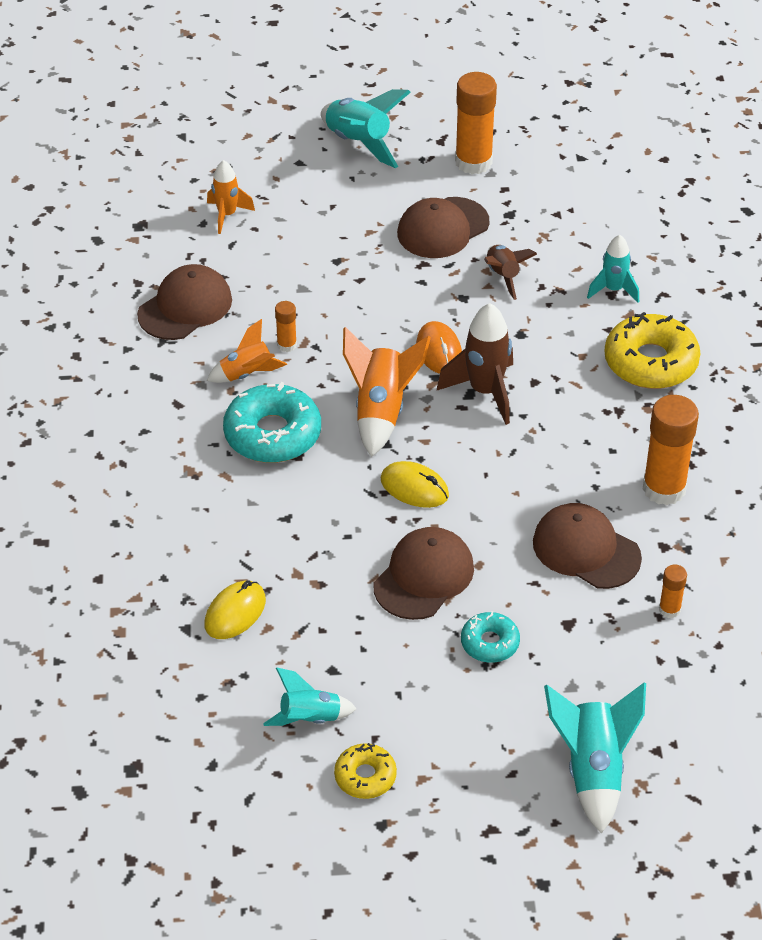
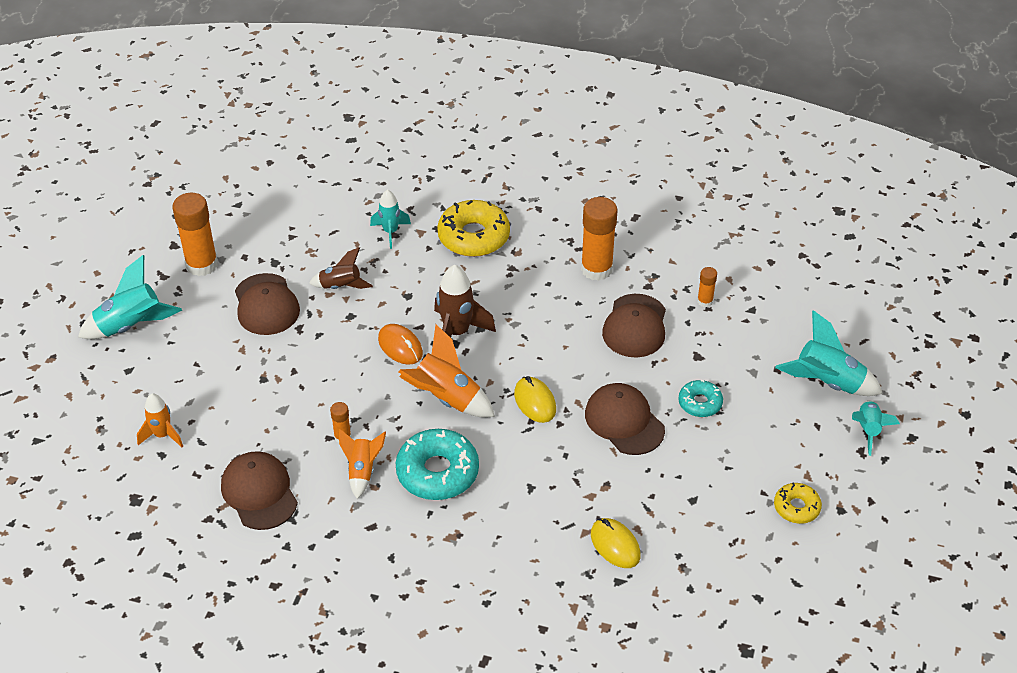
camera: 70 degrees left, 0 degrees up
(310, 719) = (734, 526): turquoise rocket -> turquoise rocket (868, 430)
(414, 488) = (535, 402): yellow mouse -> yellow mouse turned 75 degrees counterclockwise
(439, 351) = (400, 346): orange mouse -> orange mouse turned 45 degrees clockwise
(586, 550) = (635, 326): brown cap -> brown cap turned 45 degrees counterclockwise

